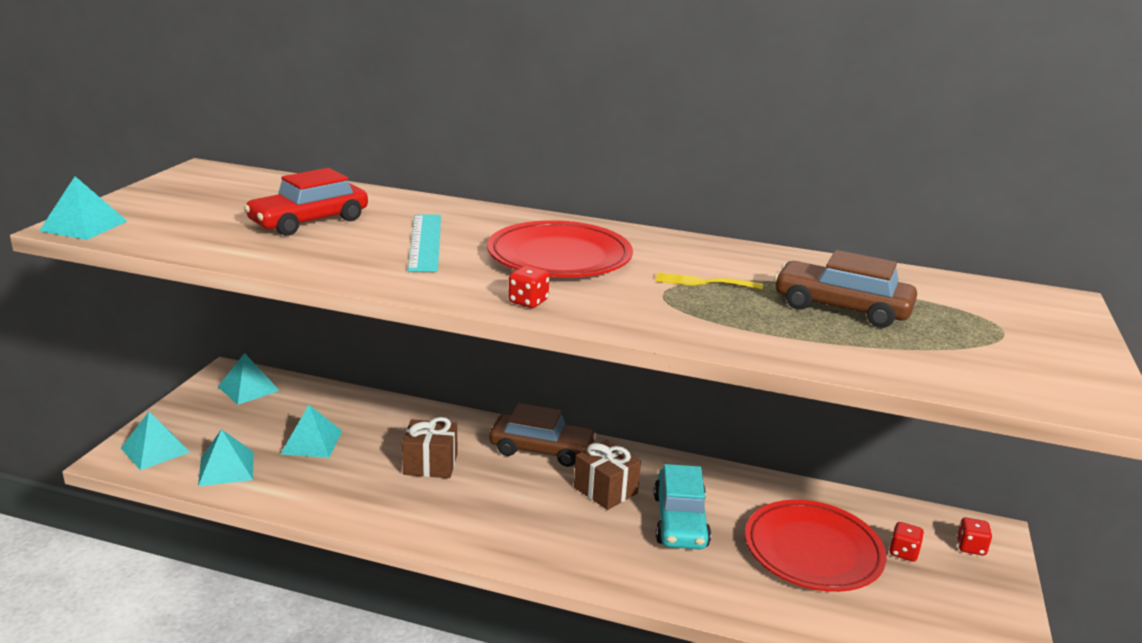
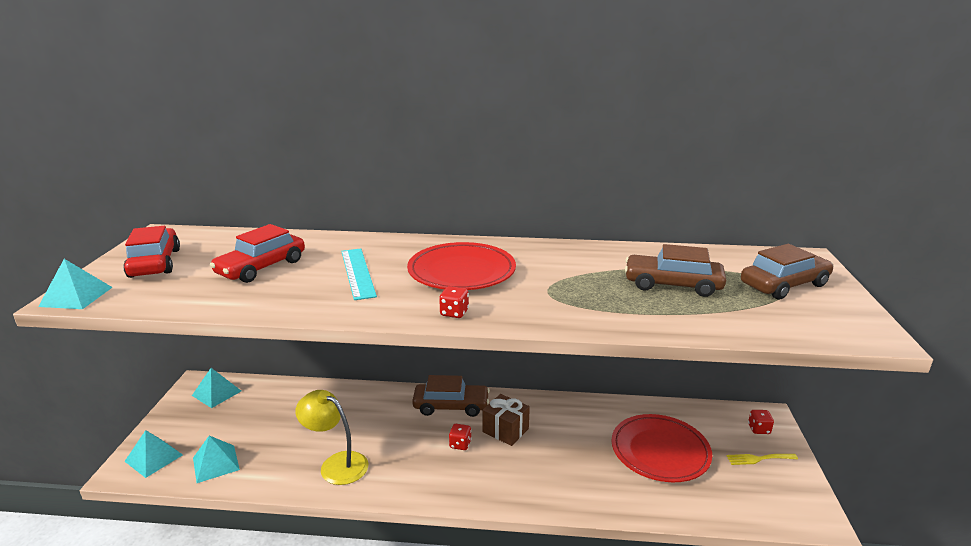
camera: 10 degrees left, 0 degrees up
(185, 201) = (155, 263): none -> red car
(311, 442) = (278, 429): turquoise pyramid -> none
(373, 493) = (336, 464): none -> yellow lamp
(430, 464) = (373, 432): brown gift -> none
(680, 521) = (564, 445): turquoise car -> none
(702, 282) = (570, 278): yellow fork -> yellow fork (758, 459)
(903, 553) = (718, 441): red dice -> red dice (460, 444)
(1006, 329) = (784, 285): none -> brown car

